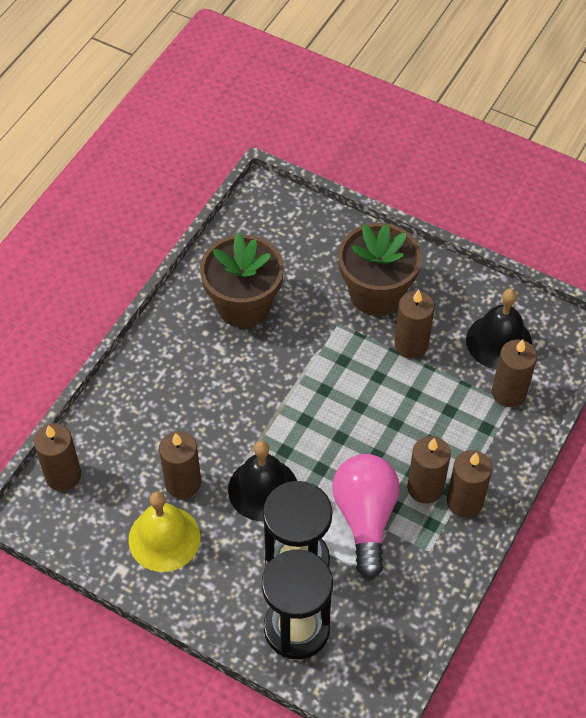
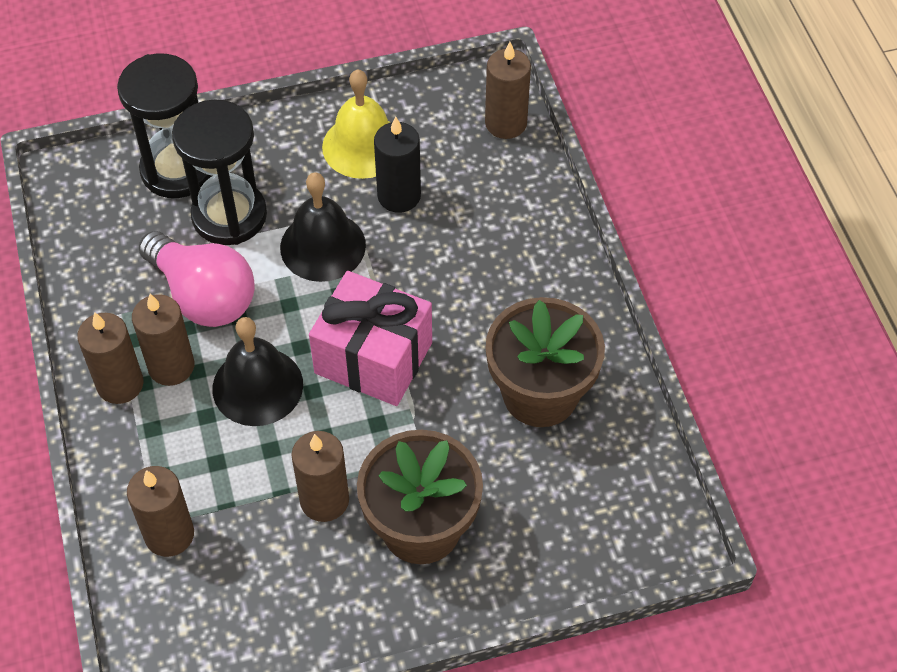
camera: 135 degrees right, 0 degrees up
(183, 483) = (399, 196): brown candle -> black candle
(307, 396) = (373, 358): none -> pink gift
(499, 341) = (232, 587): black bell -> black bell (257, 386)

